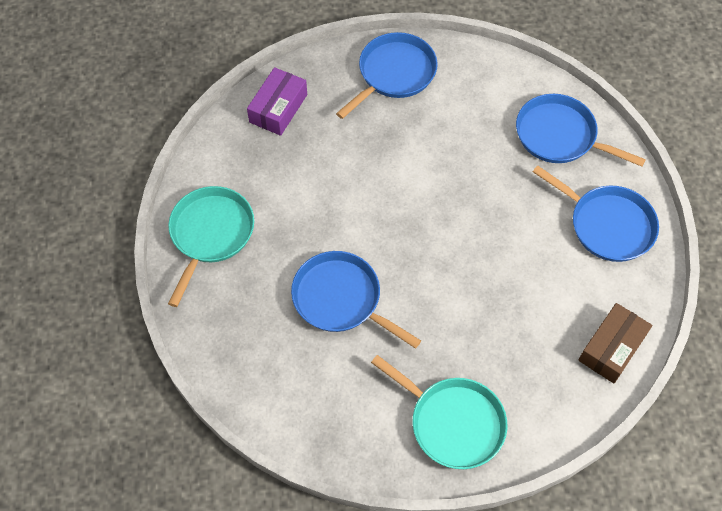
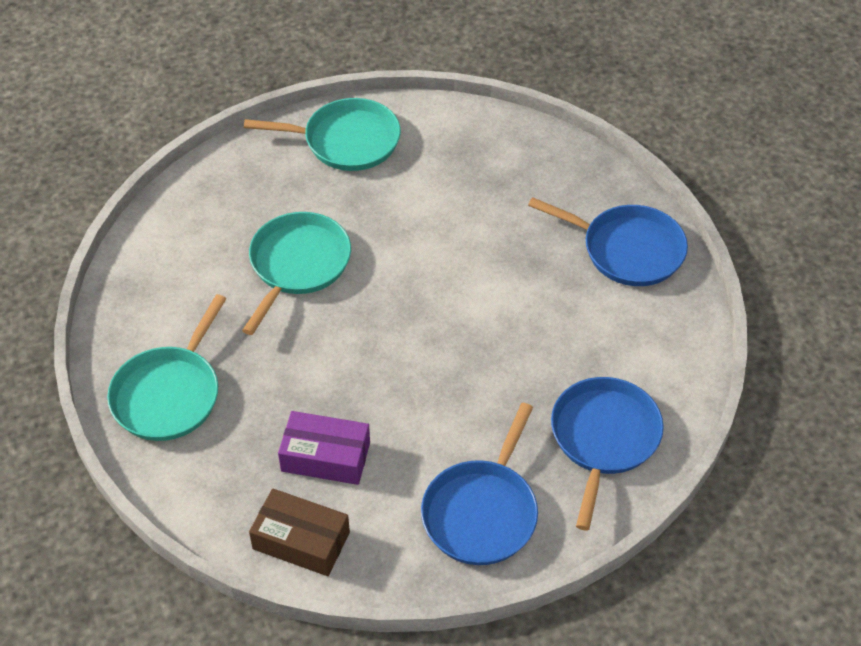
camera: 75 degrees right, 10 degrees down
(278, 108) = (530, 157): purple box -> purple box (325, 457)
(340, 299) = (298, 265): blue pan -> turquoise pan

